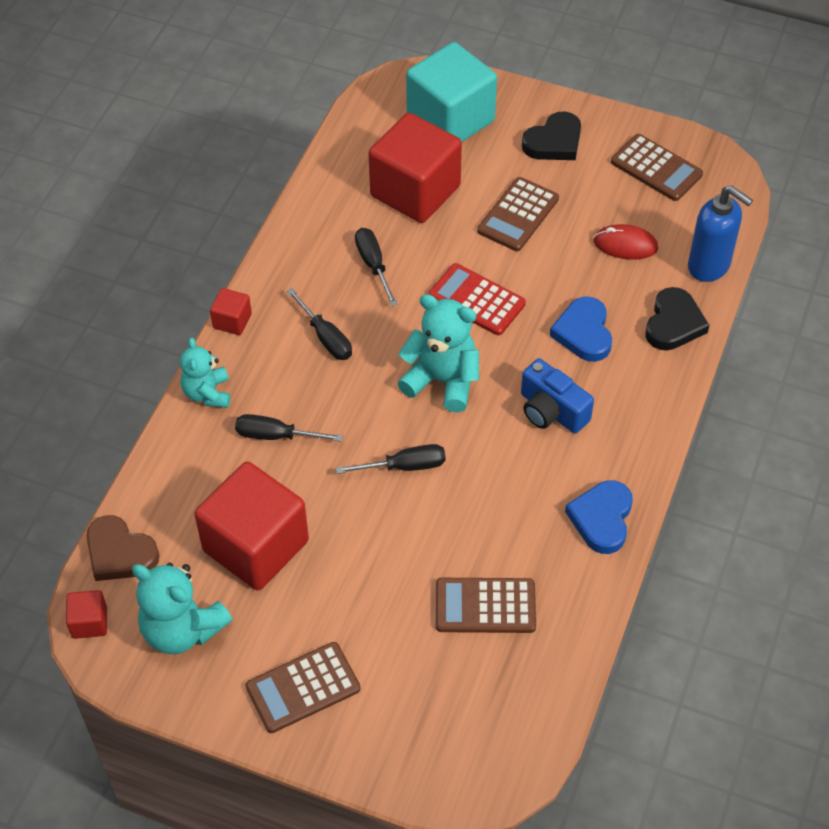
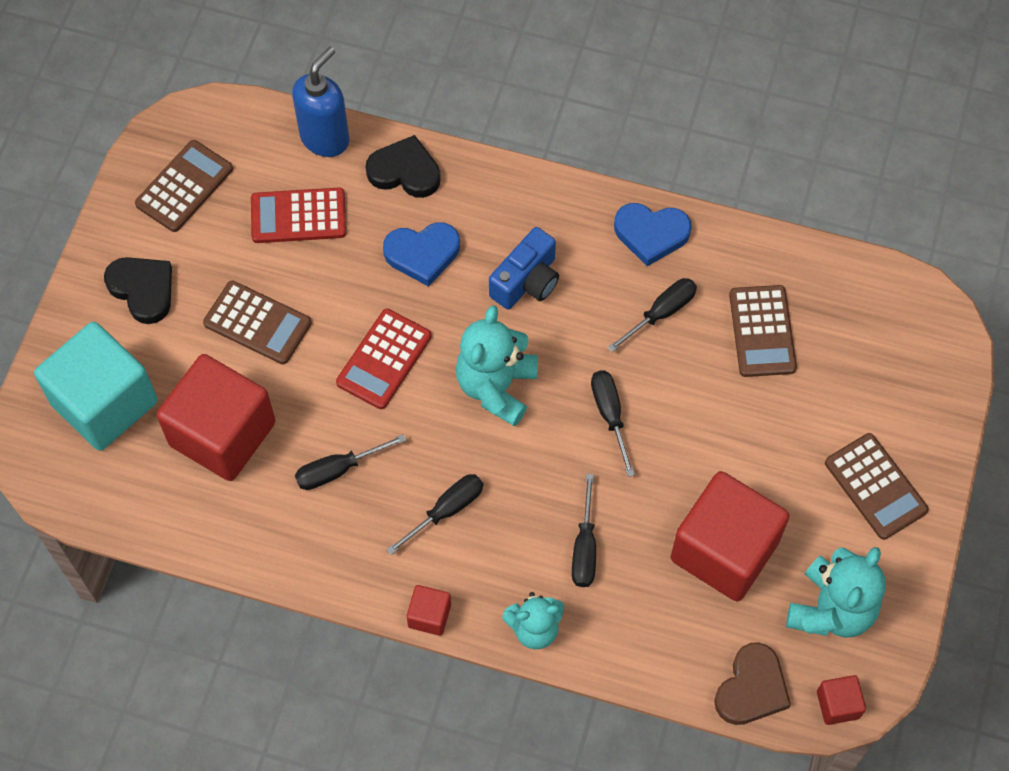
camera: 95 degrees left, 10 degrees up
(511, 519) = (661, 313): none -> black screwdriver
(625, 245) = (298, 216): red mouse -> red calculator

